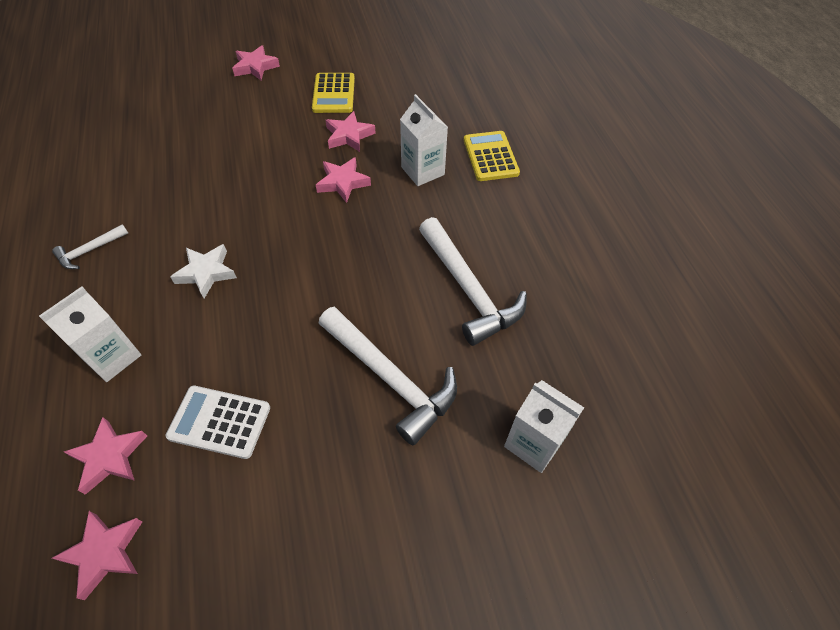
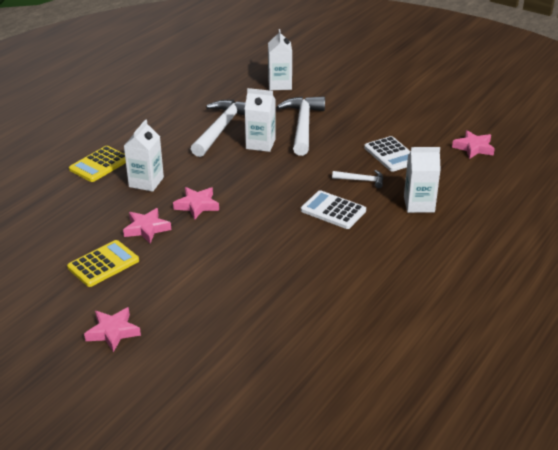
camera: 130 degrees left, 20 degrees down
(90, 251) = (387, 265): white hammer -> white hammer (361, 180)
(109, 457) = (450, 171): pink star -> none
(206, 273) = (333, 210): white star -> white calculator
(395, 303) = (260, 144): none -> white carton

